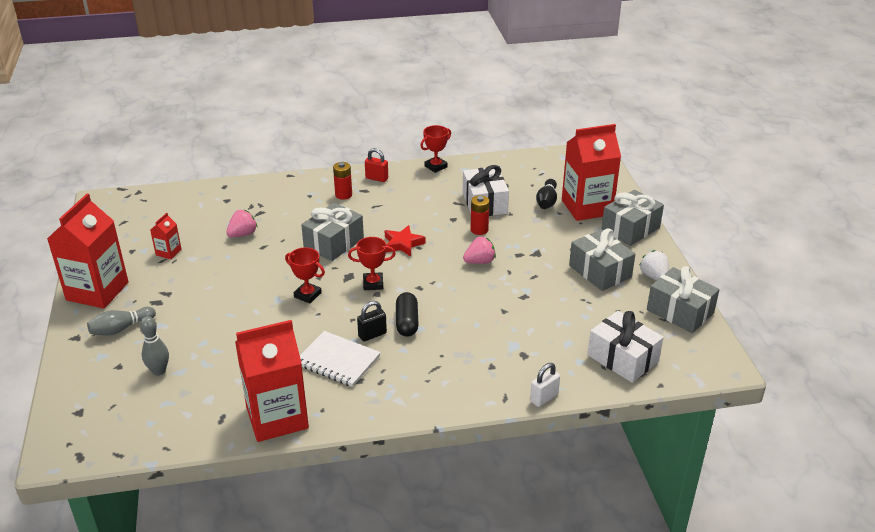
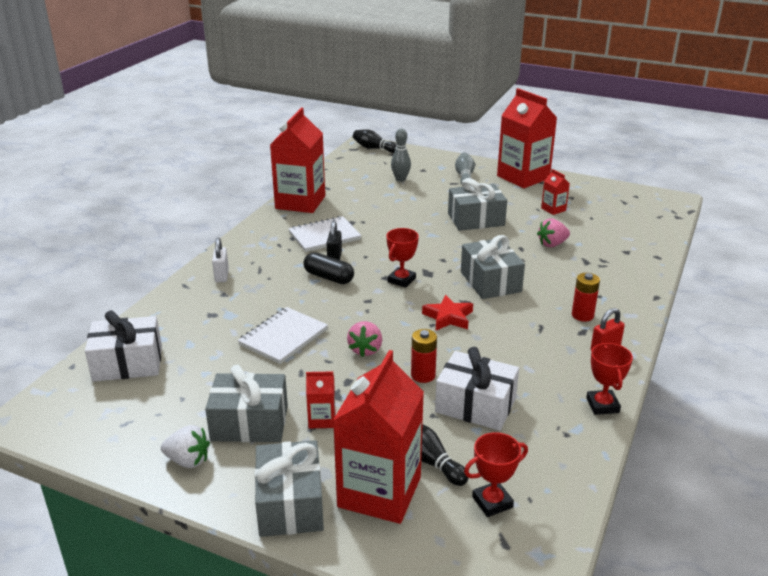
camera: 125 degrees right, 5 degrees down
(68, 437) = (374, 148): none -> black bowling pin
(243, 234) = (552, 244): pink strawberry -> pink strawberry turned 75 degrees clockwise
(307, 295) = (422, 247): red trophy -> red trophy (492, 502)
(508, 303) = (283, 337): none -> white notebook
(544, 398) = (157, 301): white padlock -> white padlock (221, 276)
(563, 248) = (322, 419): none -> red carton
(680, 312) = (118, 441): grey gift -> grey gift (476, 219)

